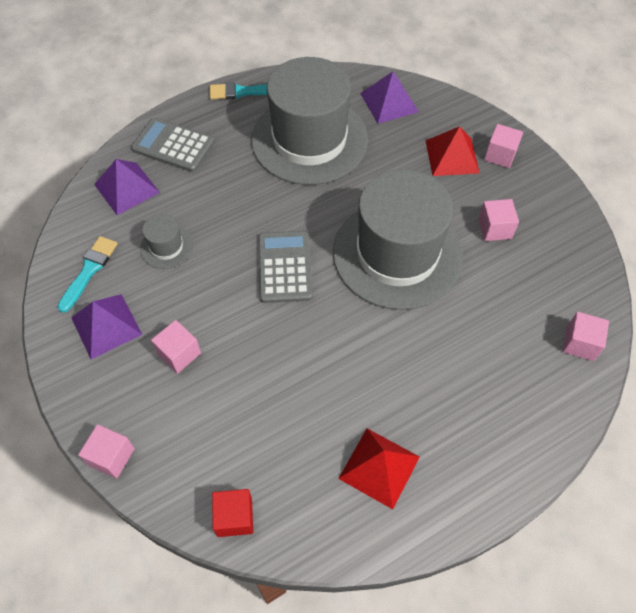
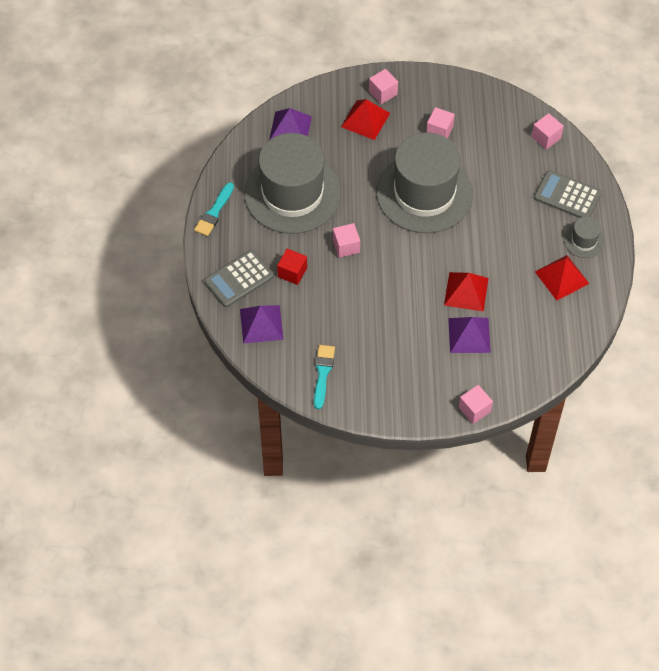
camera: 60 degrees left, 0 degrees up
(89, 270) = (323, 373): turquoise brush -> turquoise brush turned 45 degrees clockwise
(106, 326) = (376, 379): purple pyramid -> purple pyramid (469, 335)
(166, 247) = (332, 320): grey hat -> grey hat (584, 241)
(179, 353) = (423, 346): pink cube -> pink cube (346, 246)
(234, 517) = (549, 361): red cube -> red cube (292, 272)
(285, 267) = (394, 259): grey calculator -> grey calculator (567, 196)
(286, 362) = (466, 291): none -> red pyramid

